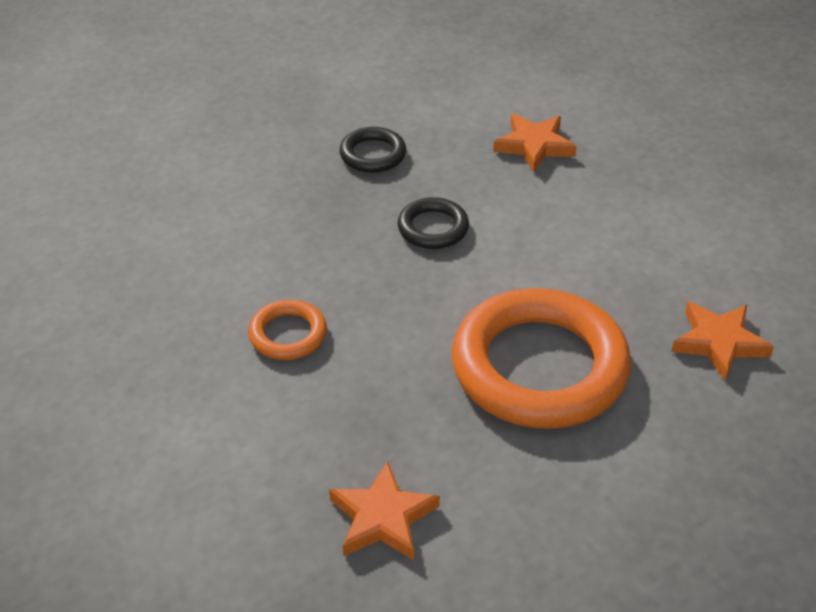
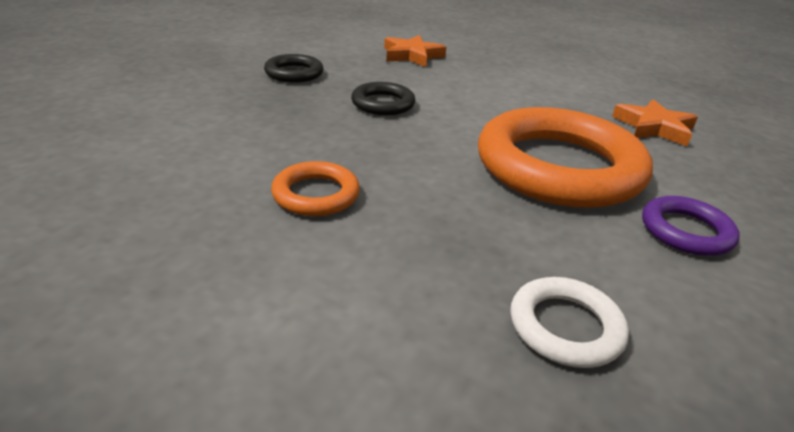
camera: 30 degrees left, 10 degrees down
(383, 518) = (565, 327): orange star -> white ring
(584, 477) = (686, 231): none -> purple ring

